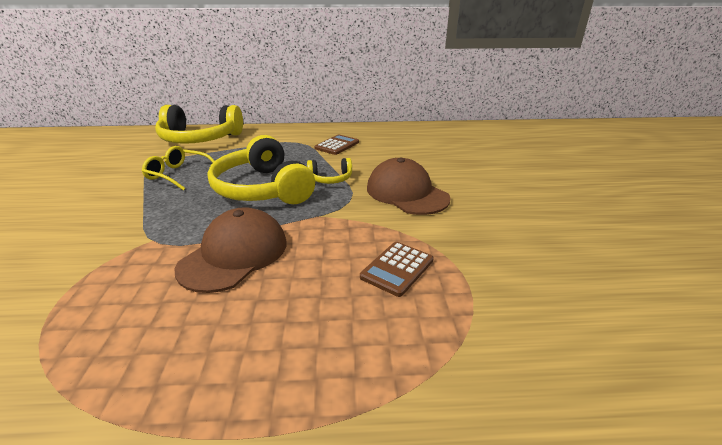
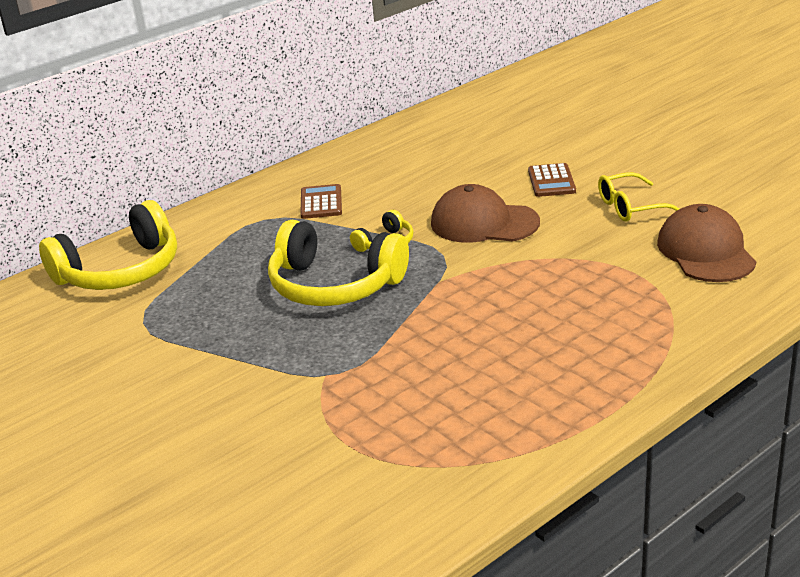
camera: 35 degrees left, 0 degrees up
(178, 174) = (201, 318): yellow glasses -> yellow glasses (630, 207)
(234, 254) = (425, 344): brown cap -> brown cap (705, 251)
(397, 268) = (569, 287): brown calculator -> brown calculator (551, 181)

